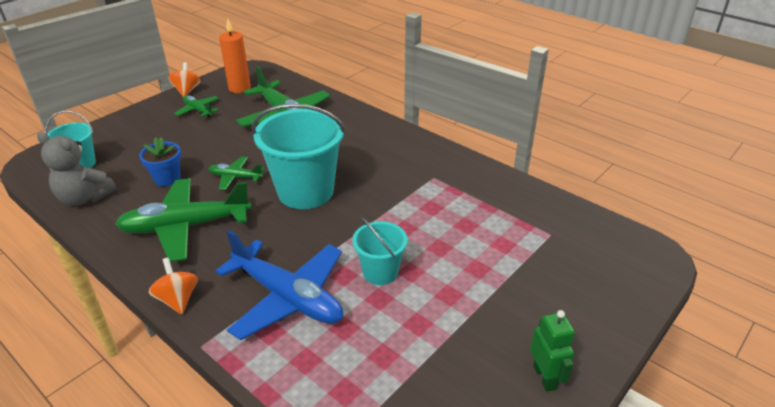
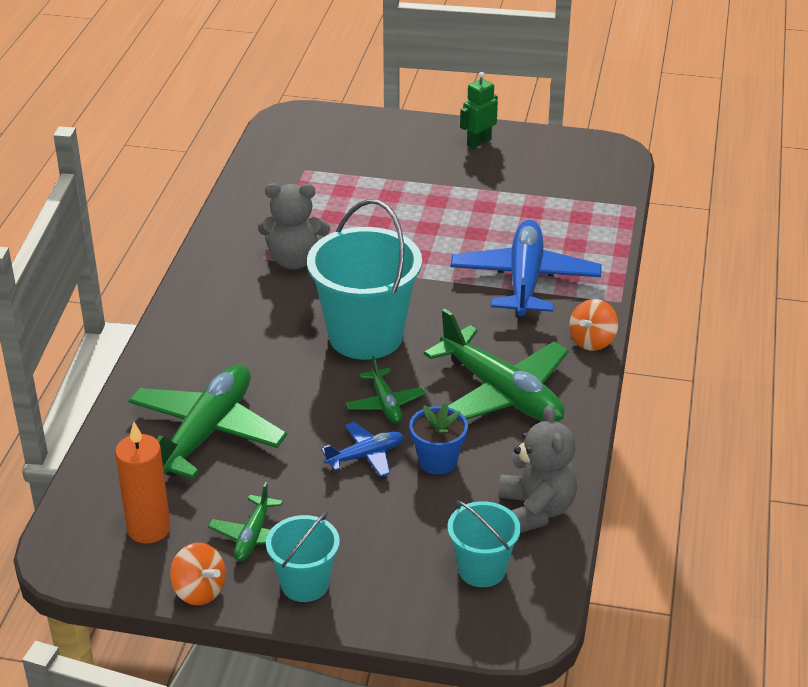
camera: 120 degrees left, 0 degrees up
(187, 91) = (199, 591): orange spinning top -> orange spinning top turned 105 degrees counterclockwise
(204, 156) = (366, 455): none -> blue plane
(380, 272) = (444, 243): turquoise bucket -> turquoise bucket (305, 584)
(419, 189) = (294, 260): none -> grey teddy bear

